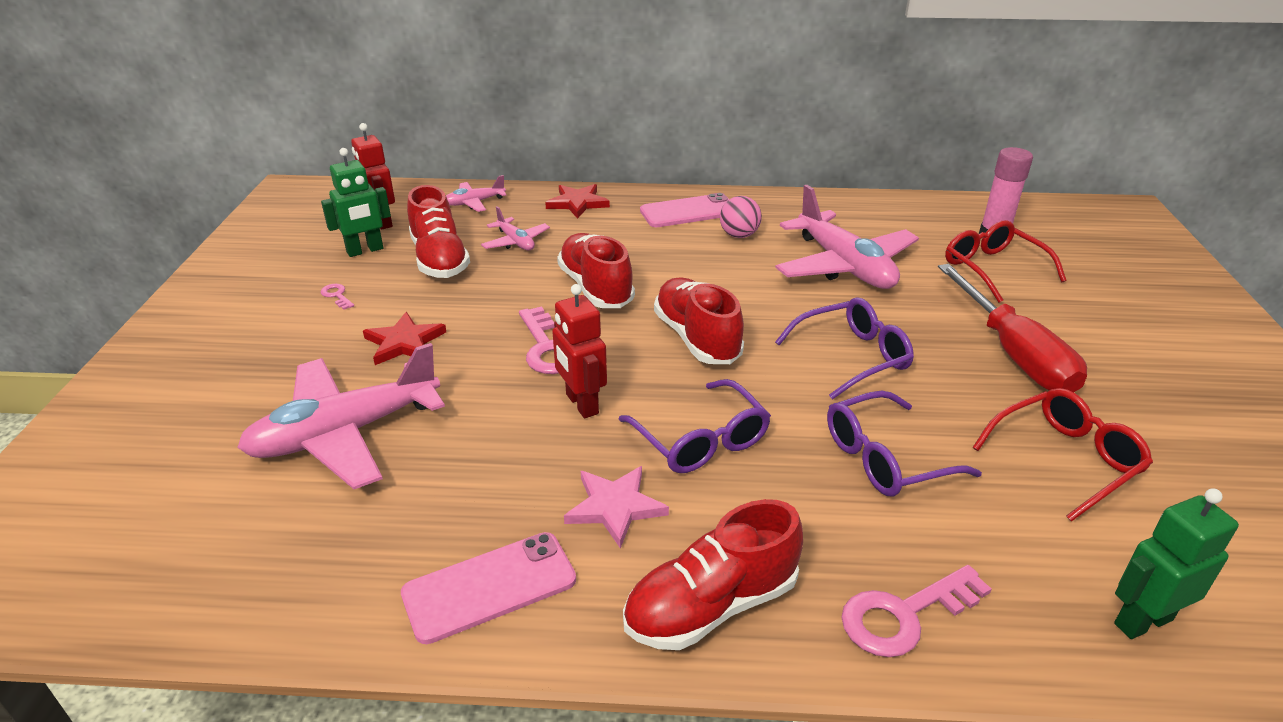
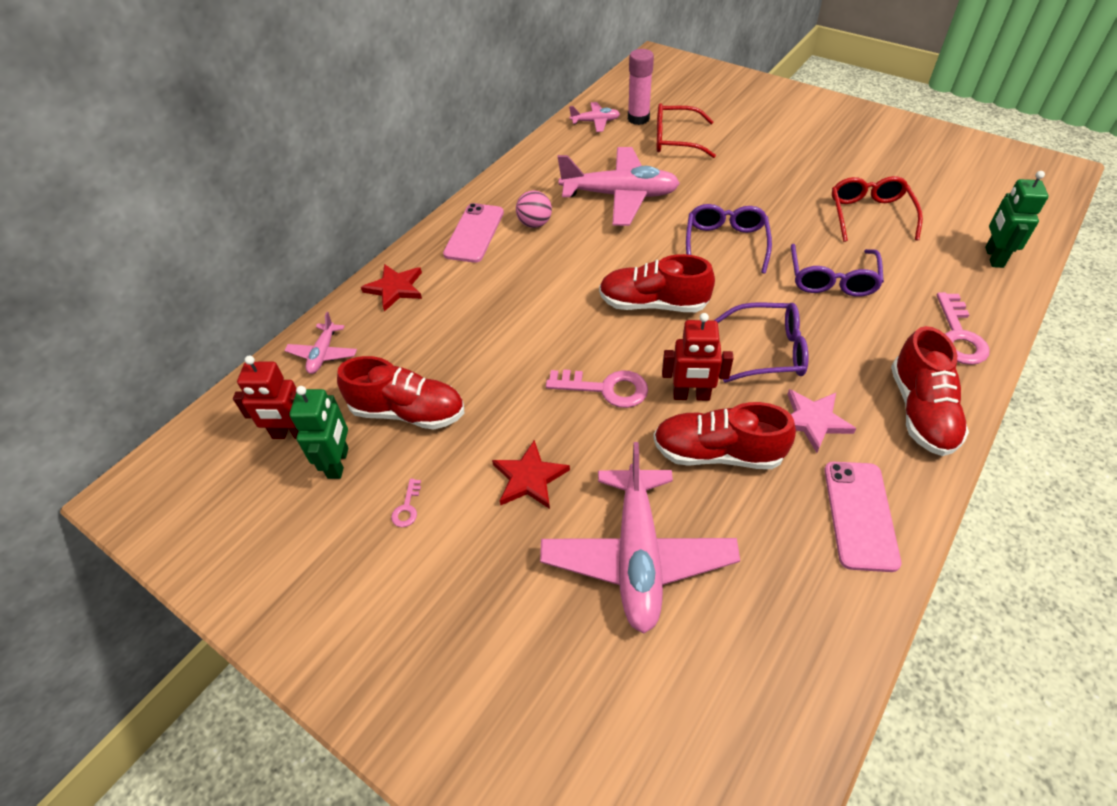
camera: 55 degrees left, 15 degrees up
(337, 295) = (407, 507): pink key -> pink key turned 75 degrees counterclockwise
(516, 242) = (425, 351): pink plane -> pink plane (595, 122)
(596, 288) = (543, 329): red shoe -> red shoe (717, 453)
(1013, 353) = (766, 180): red screwdriver -> none

